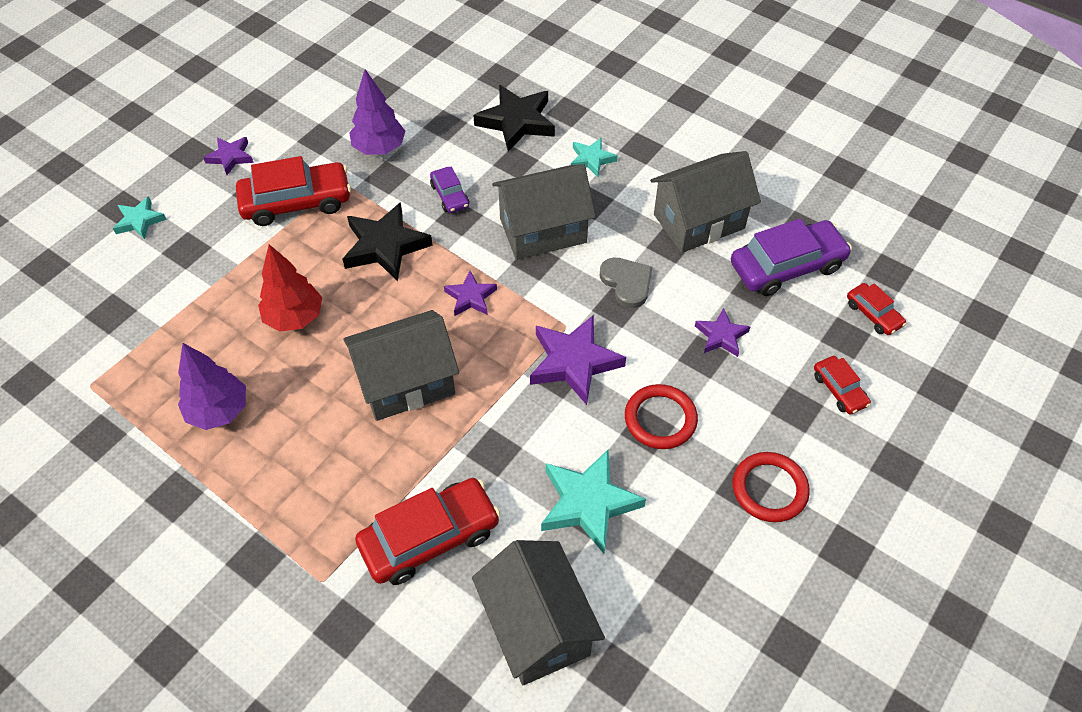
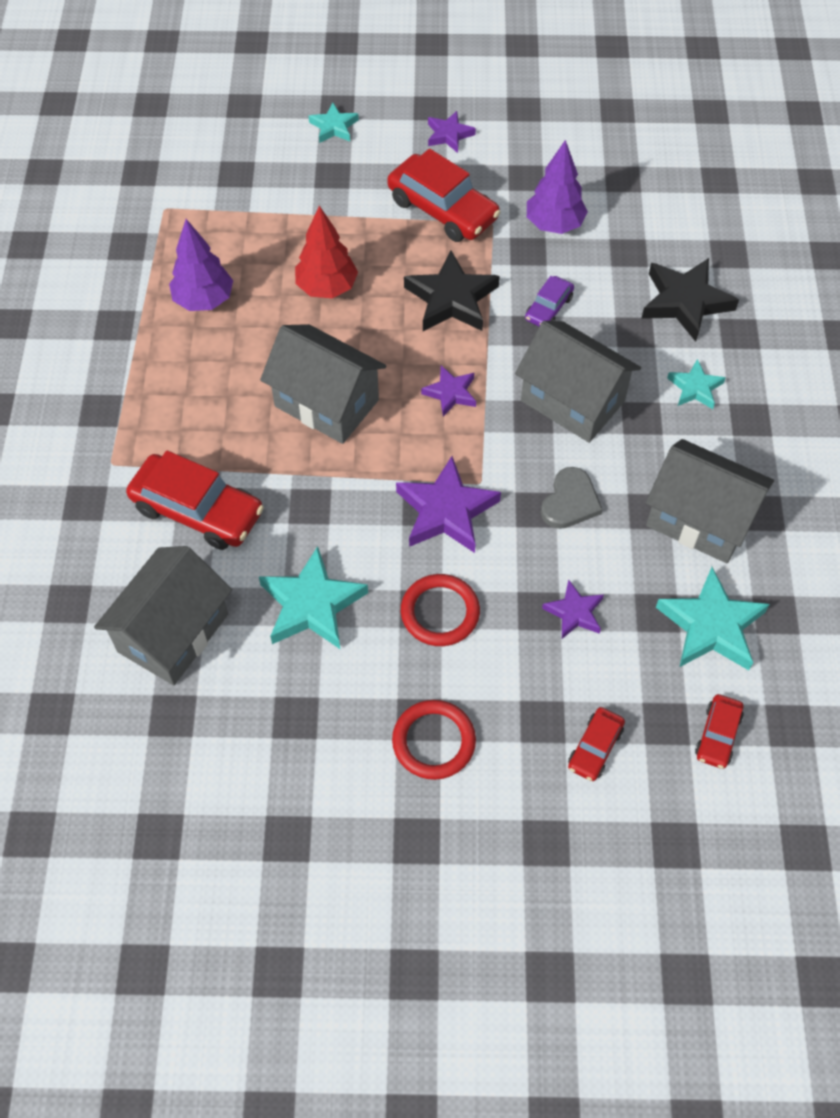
camera: 55 degrees right, 5 degrees up
(787, 266) = (711, 625): purple car -> turquoise star

